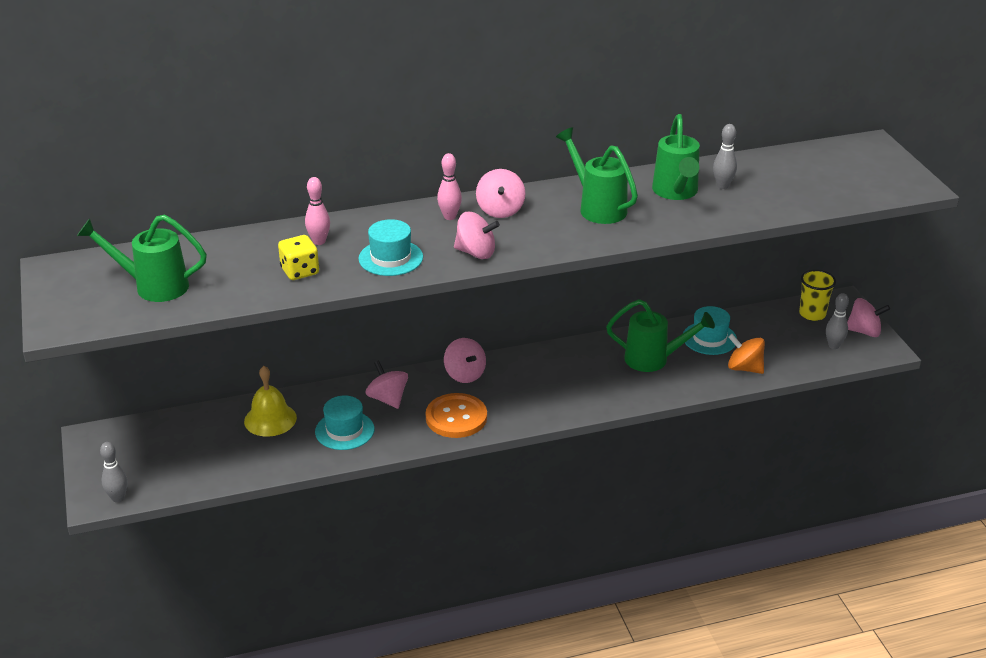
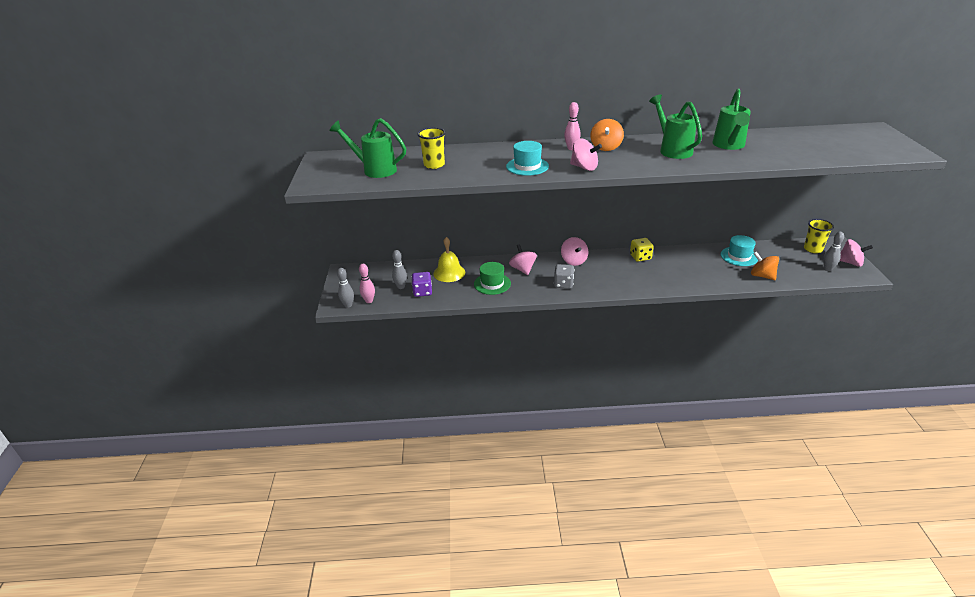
camera: 15 degrees right, 0 degrees up
(235, 459) = (422, 292): none -> purple dice
(245, 268) = (434, 165): none -> yellow cup
(300, 271) = (467, 169): yellow dice -> yellow dice (640, 257)
(319, 241) = (484, 155): pink bowling pin -> pink bowling pin (369, 301)
(344, 430) = (492, 284): turquoise hat -> green hat
(456, 417) = (563, 284): orange button -> grey dice
(500, 210) = (606, 147): pink spinning top -> orange spinning top
(654, 360) = (699, 265): green watering can -> none
(722, 186) = (763, 144): grey bowling pin -> grey bowling pin (401, 287)

